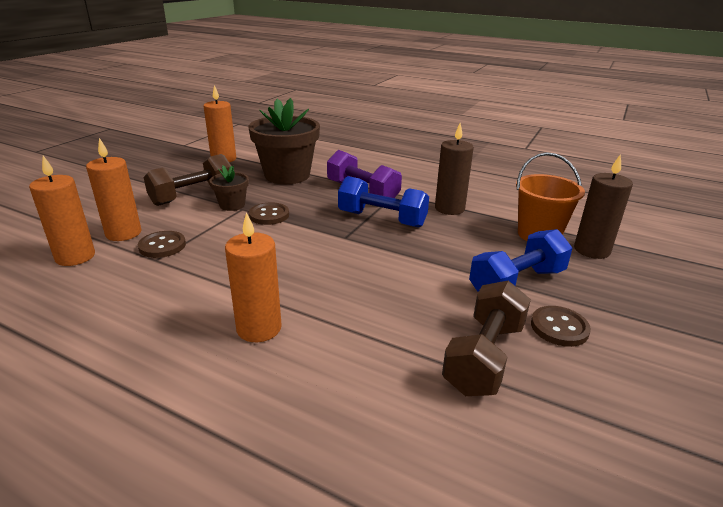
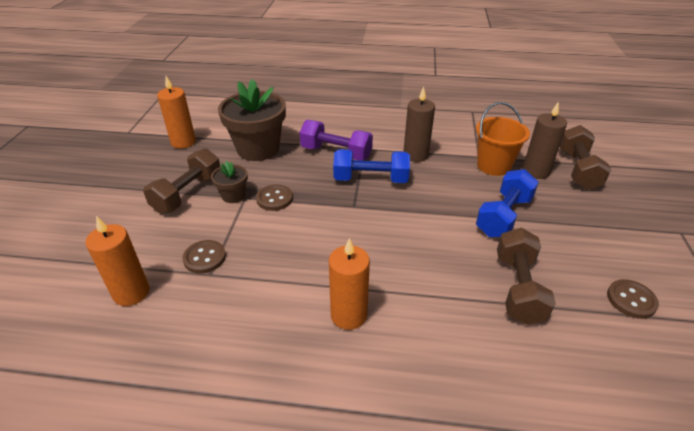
camera: 20 degrees left, 10 degrees up
(123, 233) = (156, 254): orange candle -> none
(559, 328) = (550, 248): brown button -> brown button (631, 300)
(653, 259) = (577, 170): none -> brown dumbbell

